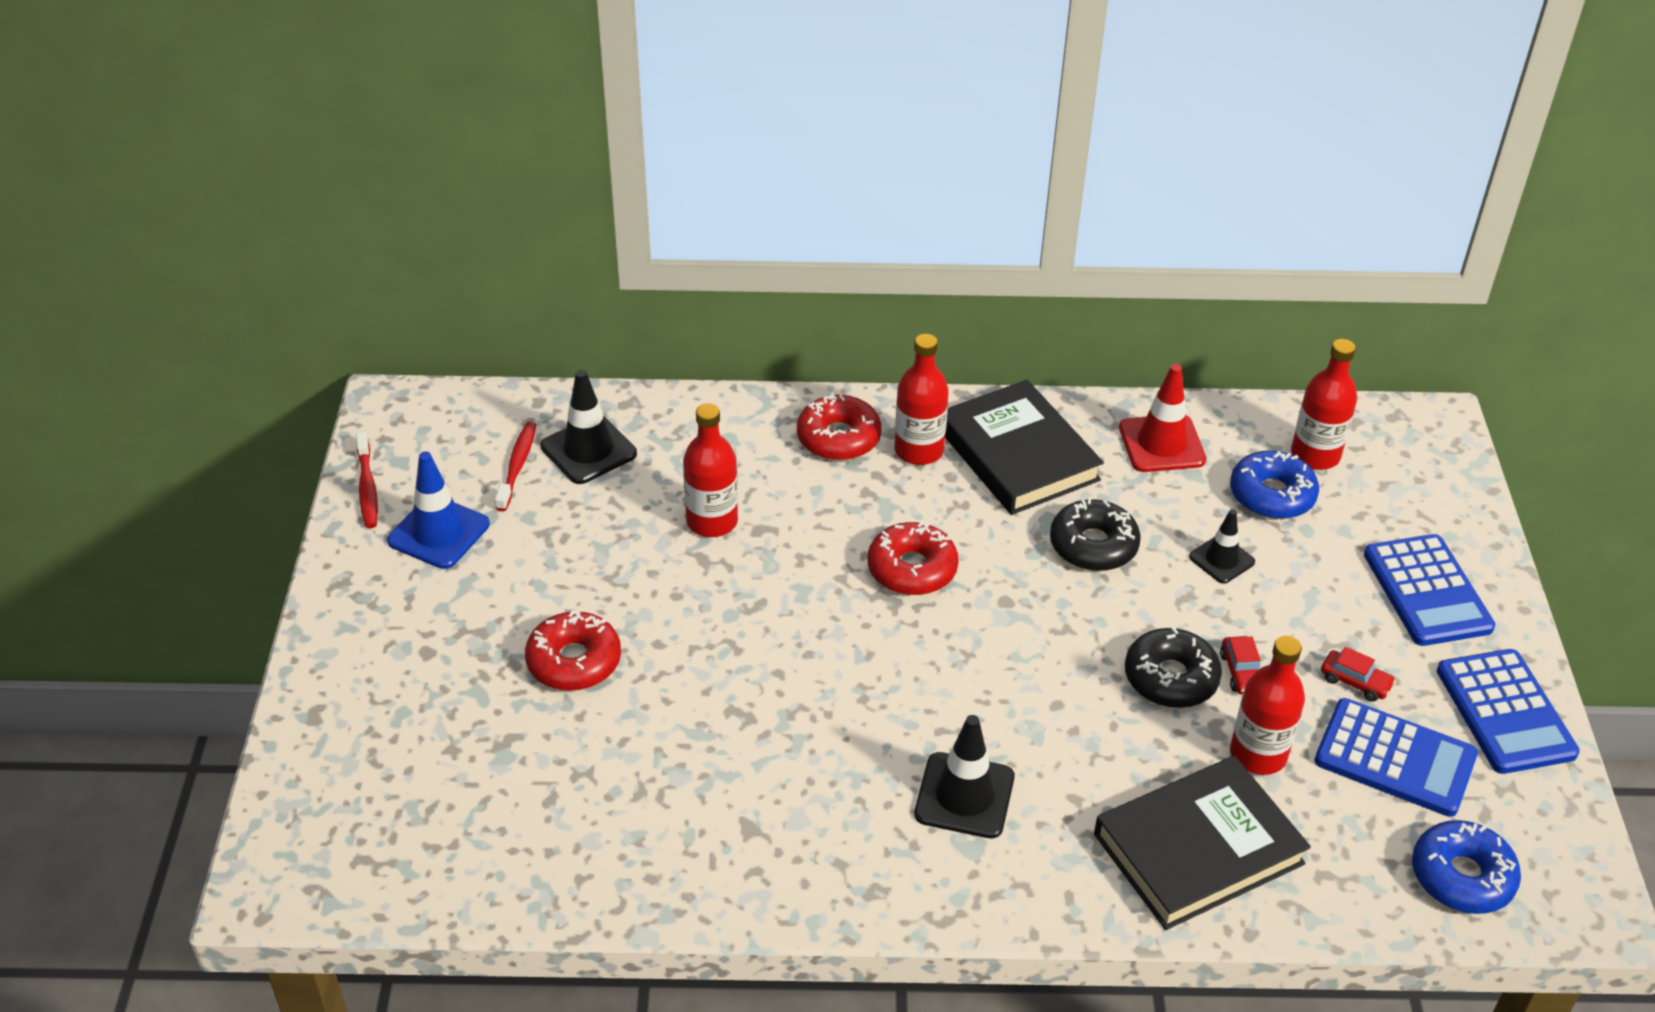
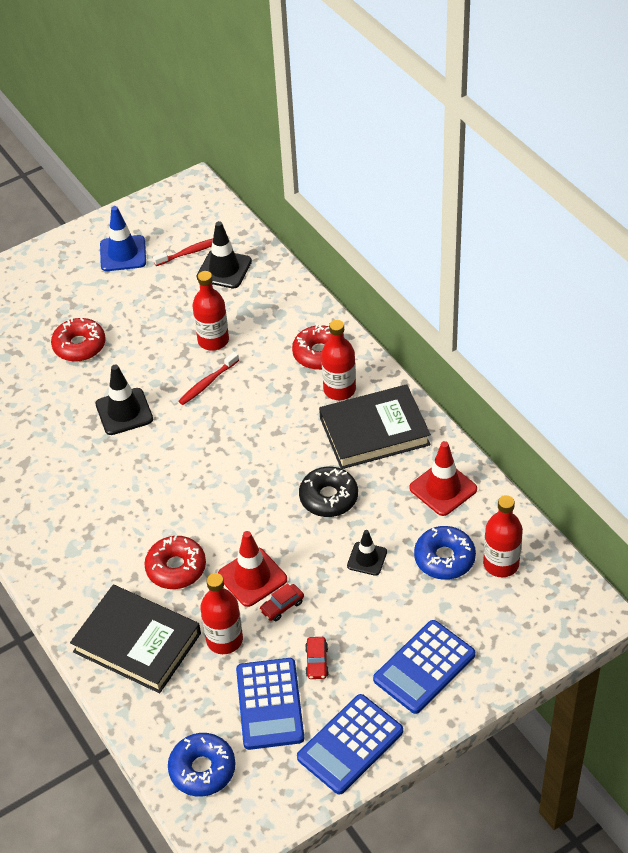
camera: 60 degrees right, 5 degrees up
(367, 488) = (131, 214): red toothbrush -> red toothbrush (207, 383)
(912, 569) = (245, 433): red donut -> red donut (176, 568)
(964, 796) = (103, 531): black traffic cone -> black traffic cone (124, 412)
(1018, 455) = (374, 431): black book -> black book turned 45 degrees clockwise
(1170, 678) = (252, 577): black donut -> red traffic cone

